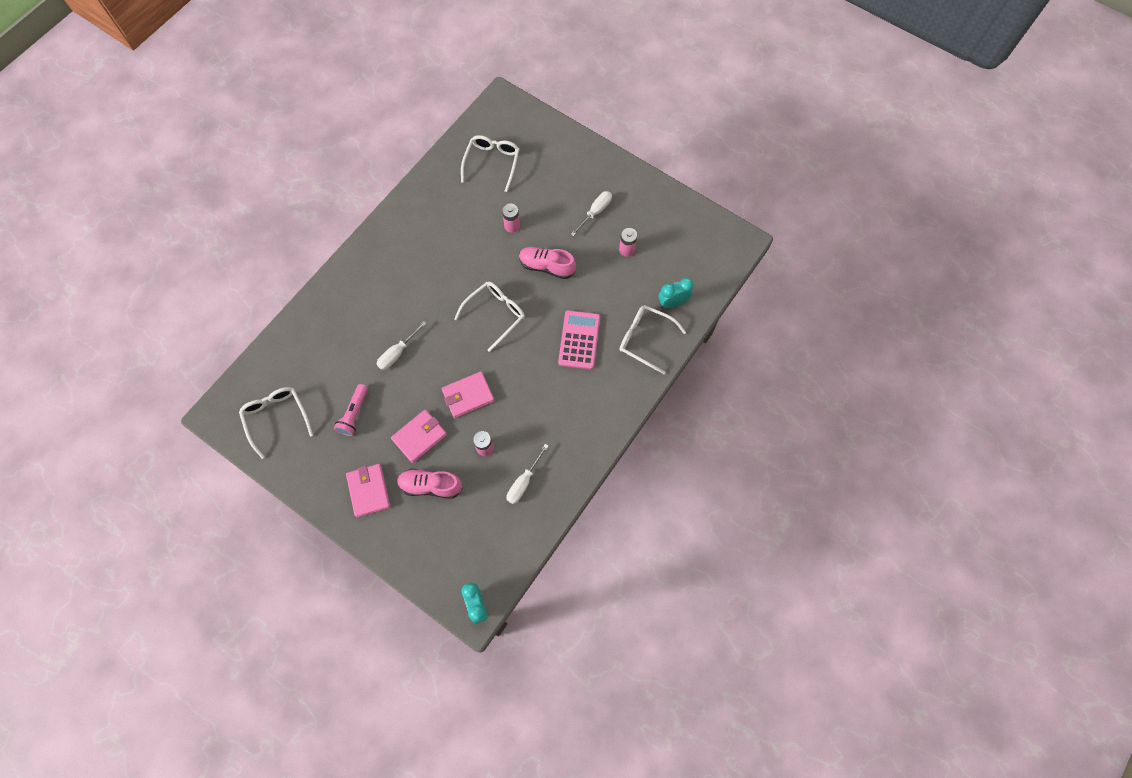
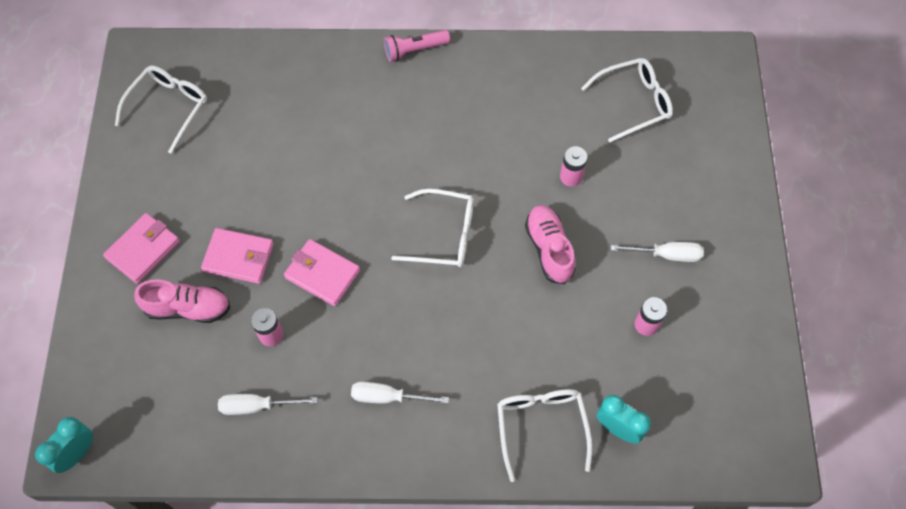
camera: 55 degrees right, 5 degrees down
(354, 414) = (222, 175): pink flashlight -> pink flashlight (414, 50)
(397, 353) = (322, 168): white screwdriver -> white screwdriver (387, 397)
(430, 486) = (188, 308): pink shoe -> pink shoe turned 120 degrees clockwise
(579, 340) = (481, 349): pink calculator -> none

